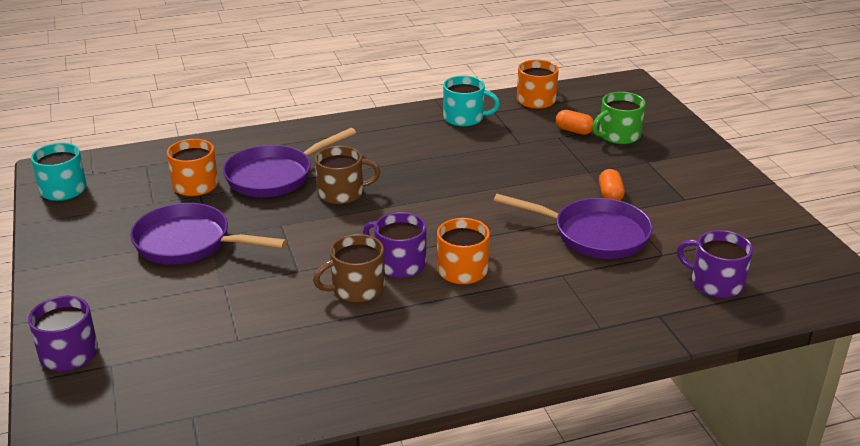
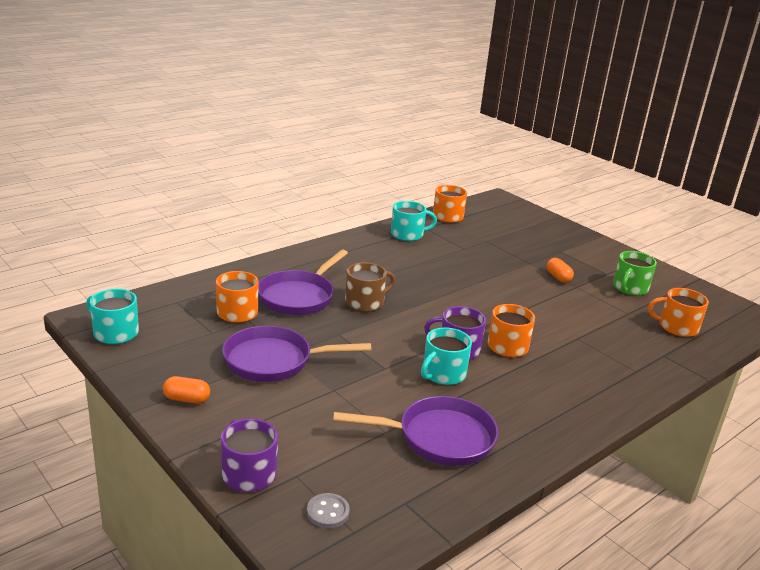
camera: 25 degrees left, 5 degrees down
(110, 407) = (328, 512): none -> grey button
(356, 288) = (443, 374): brown mug -> turquoise mug
(574, 131) = (493, 235): orange capsule -> orange capsule (187, 399)
(594, 234) = (573, 306): purple pan -> purple pan (439, 438)
(618, 135) = (525, 235): green mug -> green mug (629, 288)
(715, 283) = (677, 327): purple mug -> orange mug

